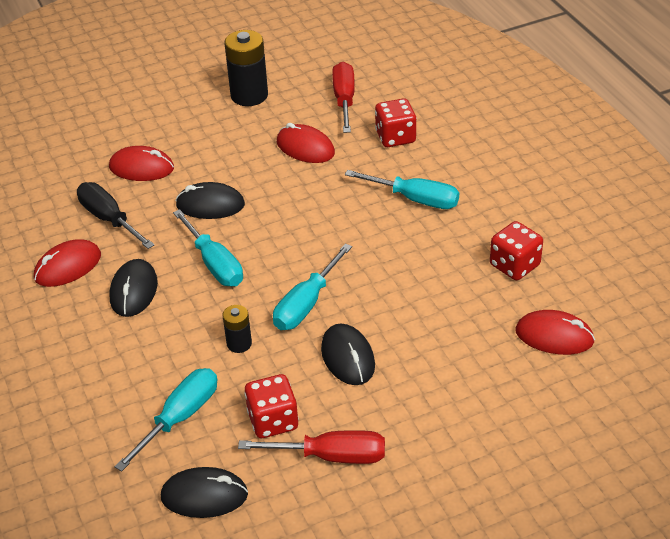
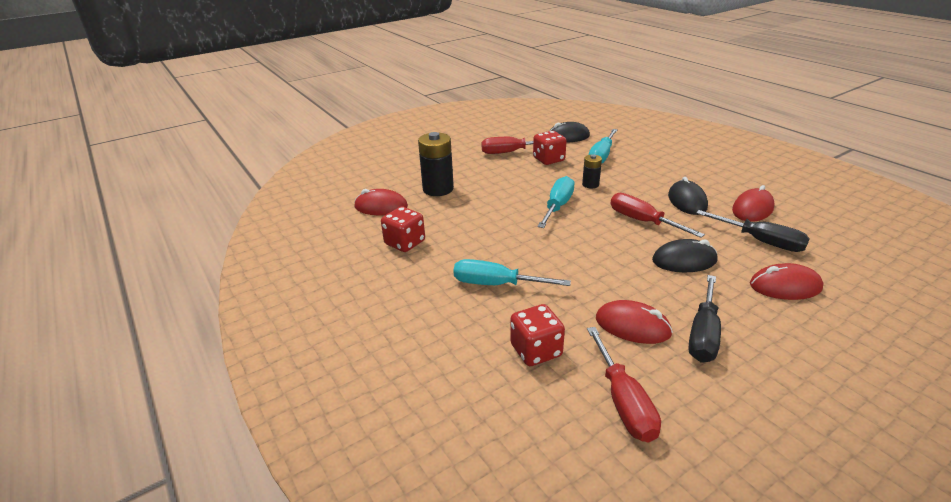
camera: 170 degrees right, 10 degrees down
(214, 264) = (642, 221): turquoise screwdriver -> red screwdriver
(249, 95) = (756, 395): black battery -> black battery (438, 189)
(251, 136) = (703, 334): none -> black screwdriver
(348, 357) = (517, 185): black mouse -> none

